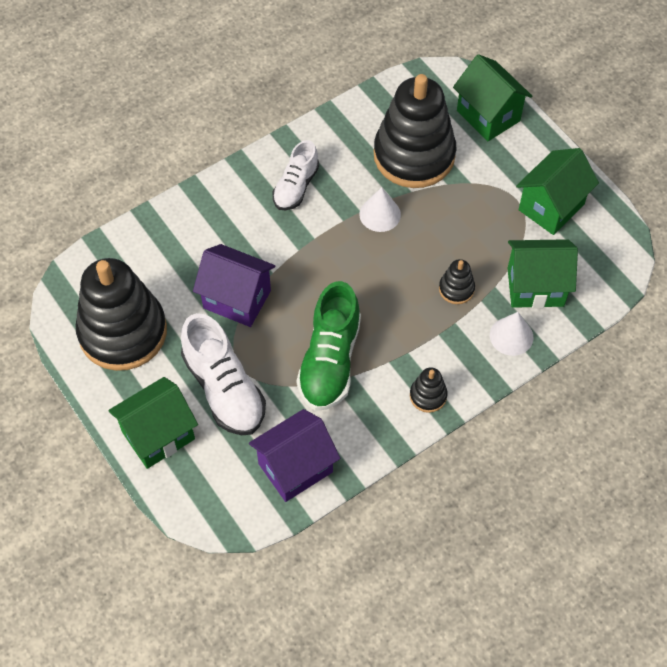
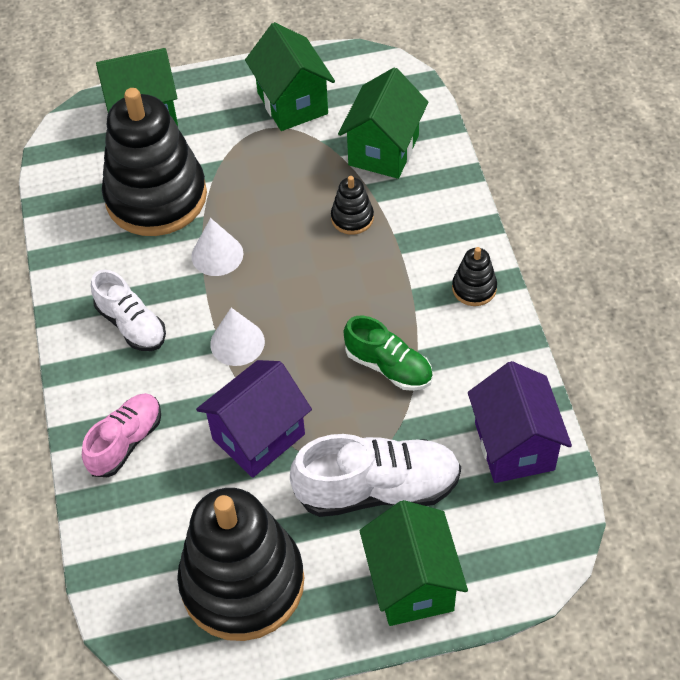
camera: 65 degrees left, 5 degrees down
(201, 222) = (126, 442): none -> pink shoe
(330, 361) = (388, 366): green shoe -> green shoe, size x0.63
(511, 336) = (433, 191): white cone -> white cone (237, 342)

